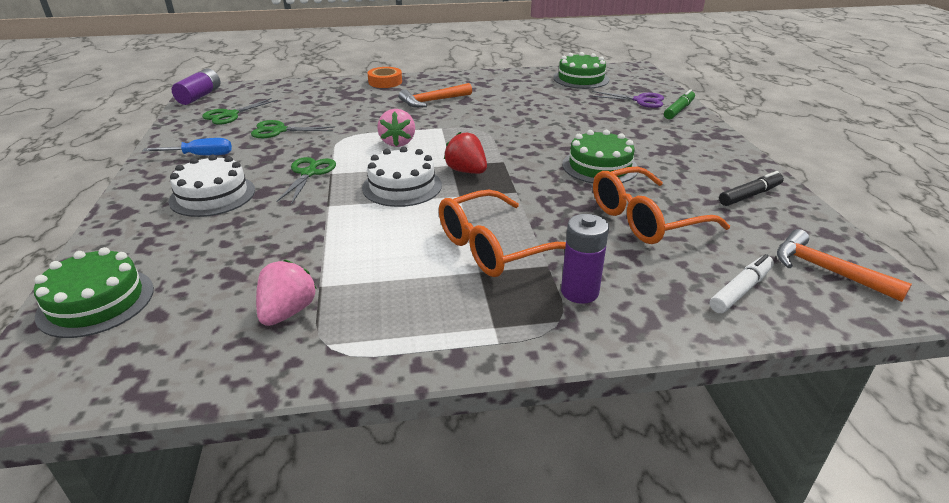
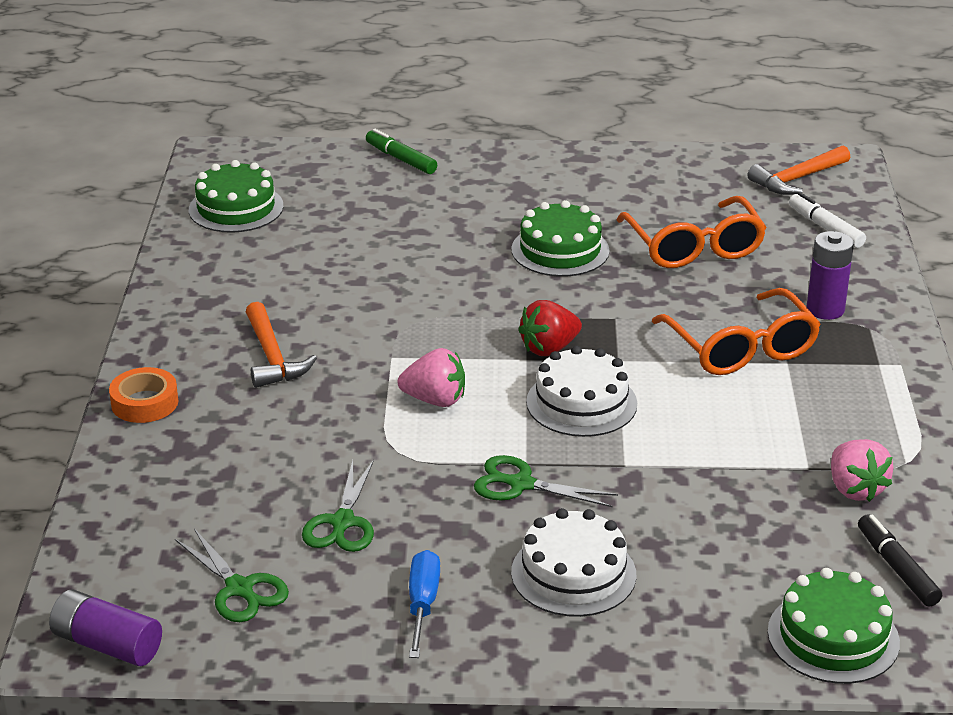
camera: 80 degrees left, 0 degrees up
(287, 312) = (855, 489): pink strawberry -> pink strawberry turned 135 degrees counterclockwise
(640, 100) = (353, 179): purple scissors -> none
(750, 195) = (652, 176): black marker -> black marker (897, 568)

